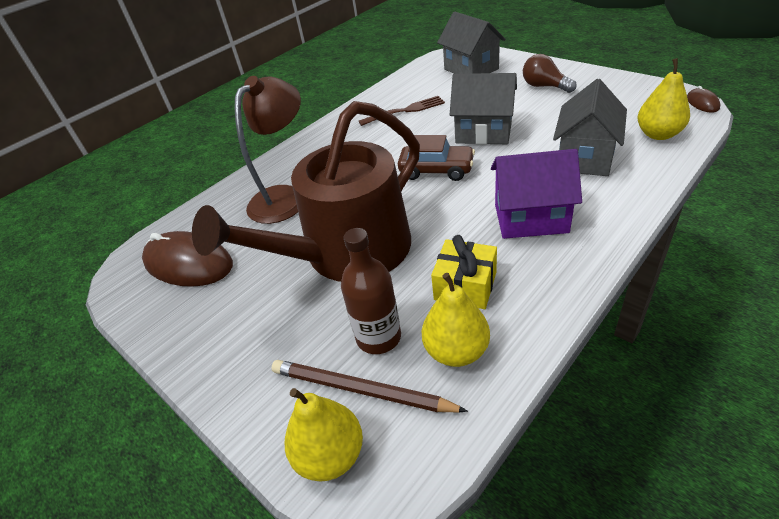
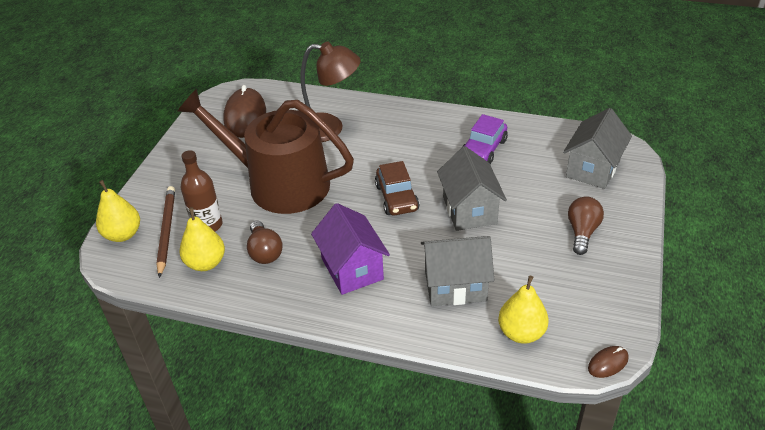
camera: 60 degrees right, 0 degrees up
(404, 111) = (483, 149): brown fork -> purple car
(465, 286) = (264, 252): yellow gift -> brown light bulb

